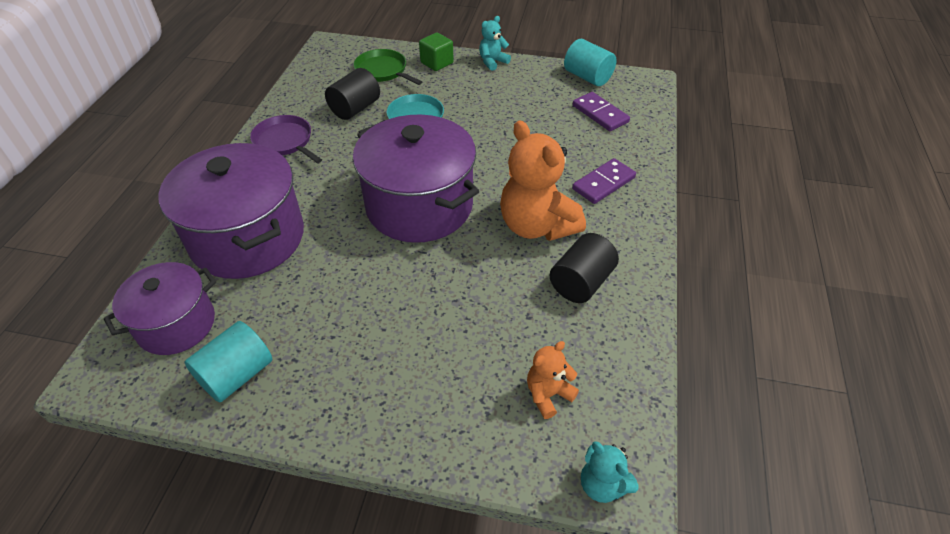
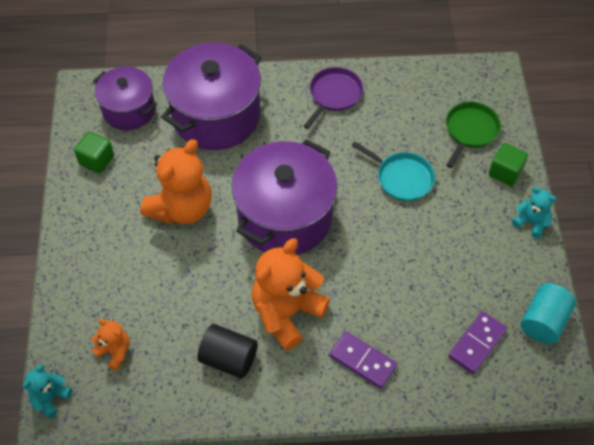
camera: 75 degrees right, 10 degrees up
(237, 375) = (96, 160): turquoise cylinder -> green cube
(355, 109) = (399, 128): black cylinder -> none
(364, 292) = (182, 208): none -> orange teddy bear

